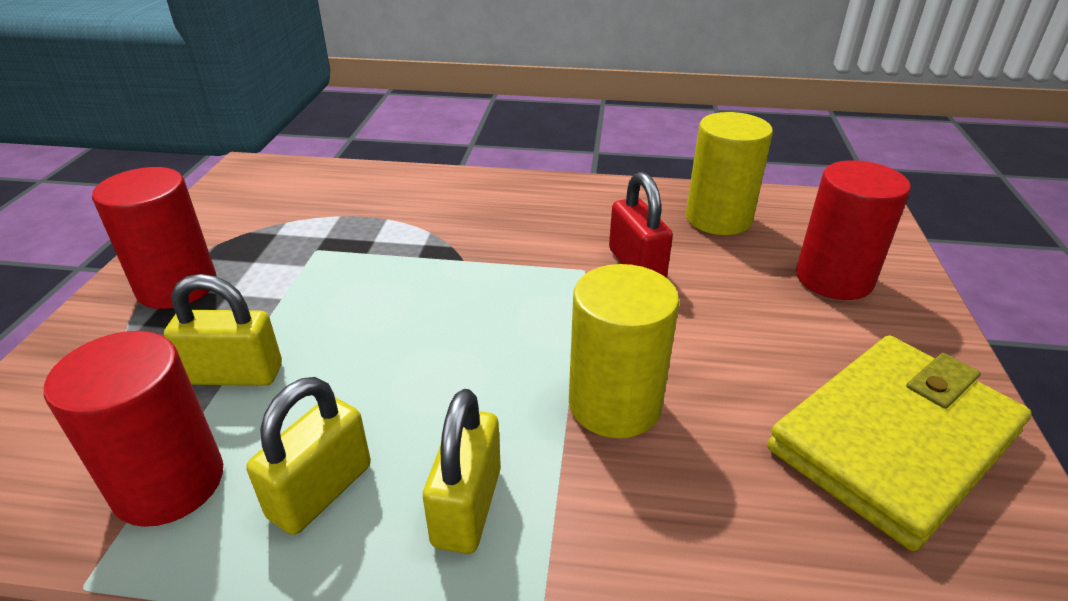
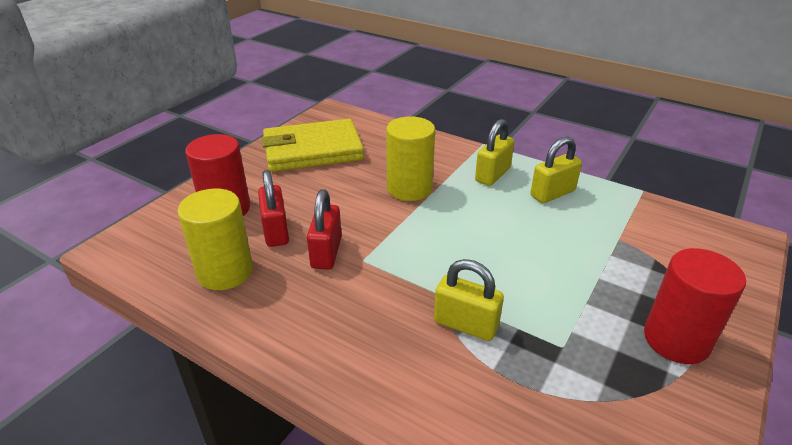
camera: 155 degrees left, 0 degrees up
(169, 483) = (623, 213): red cylinder -> none
(234, 374) = (606, 254): yellow padlock -> yellow padlock (466, 324)
(728, 270) = (276, 231): none -> red padlock

